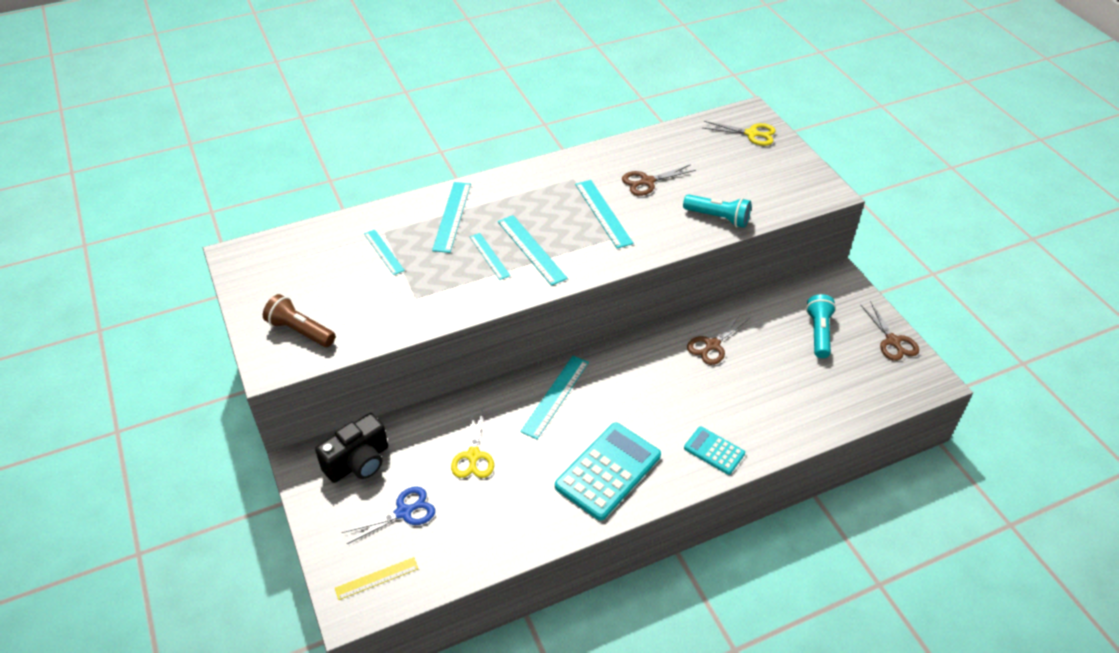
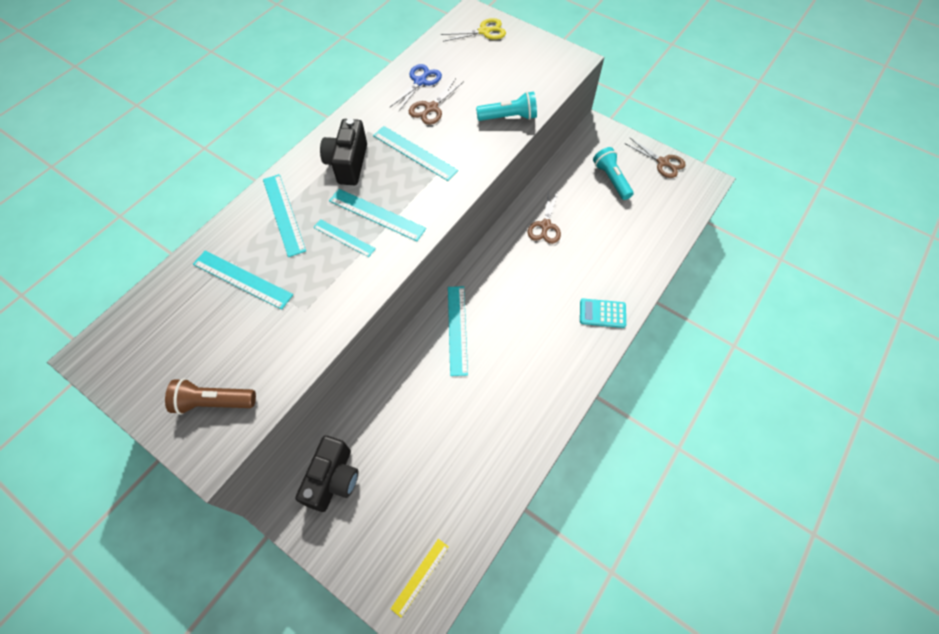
camera: 30 degrees left, 15 degrees up
(384, 252) = (242, 279): turquoise ruler -> turquoise ruler, size x1.55
(404, 512) = (403, 502): blue scissors -> blue scissors (420, 81)
(473, 456) = (427, 418): yellow scissors -> none
(536, 198) = (348, 164): none -> black camera
(608, 471) = (539, 373): turquoise calculator -> none

